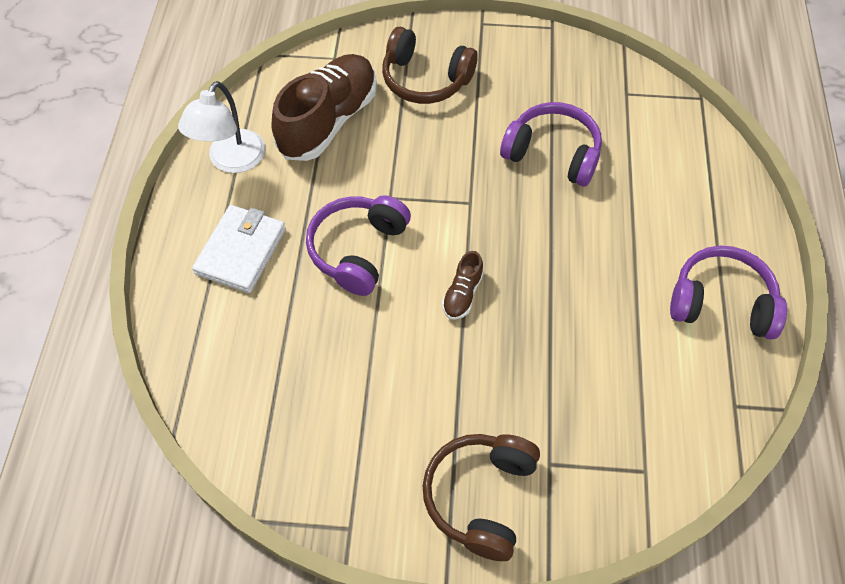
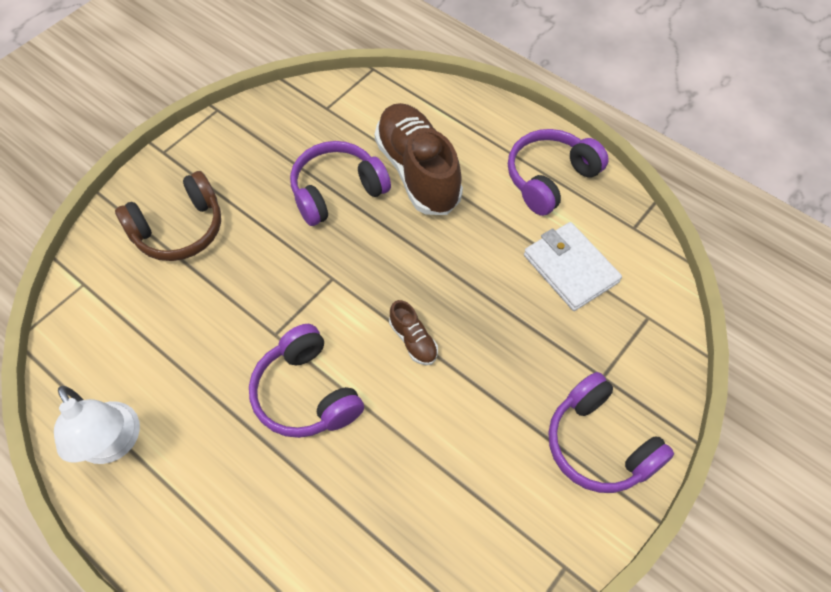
camera: 55 degrees left, 0 degrees up
(241, 251) = (223, 496): white wallet -> white wallet (570, 268)
(328, 121) = (149, 332): brown shoe -> brown shoe (418, 171)
(480, 496) = (599, 444): brown headphones -> purple headphones

